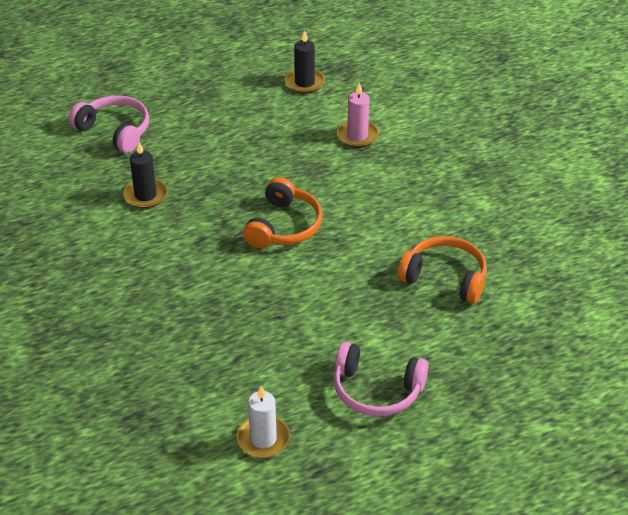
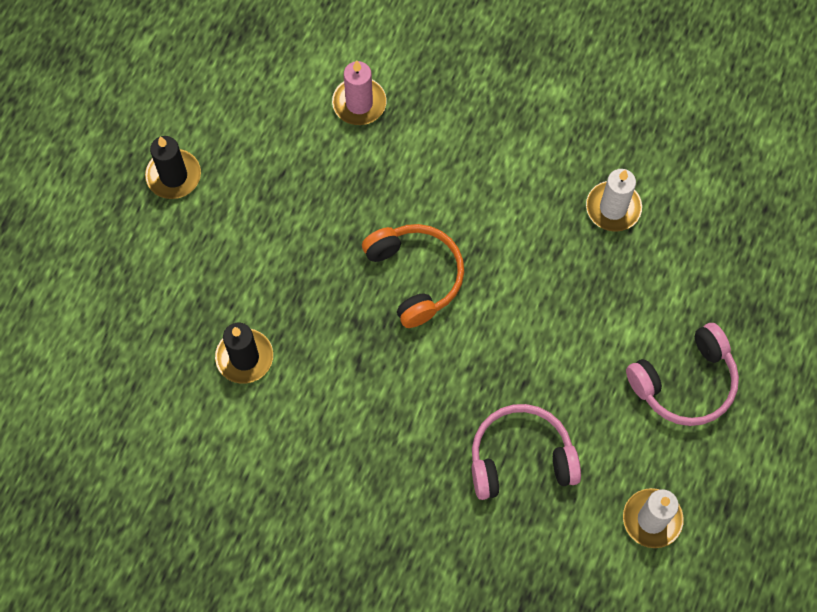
camera: 45 degrees left, 25 degrees up
(115, 130) = (115, 305): pink headphones -> pink headphones (520, 458)
(304, 83) = (232, 75): black candle -> black candle (173, 176)
(445, 277) = (613, 208): orange headphones -> white candle

